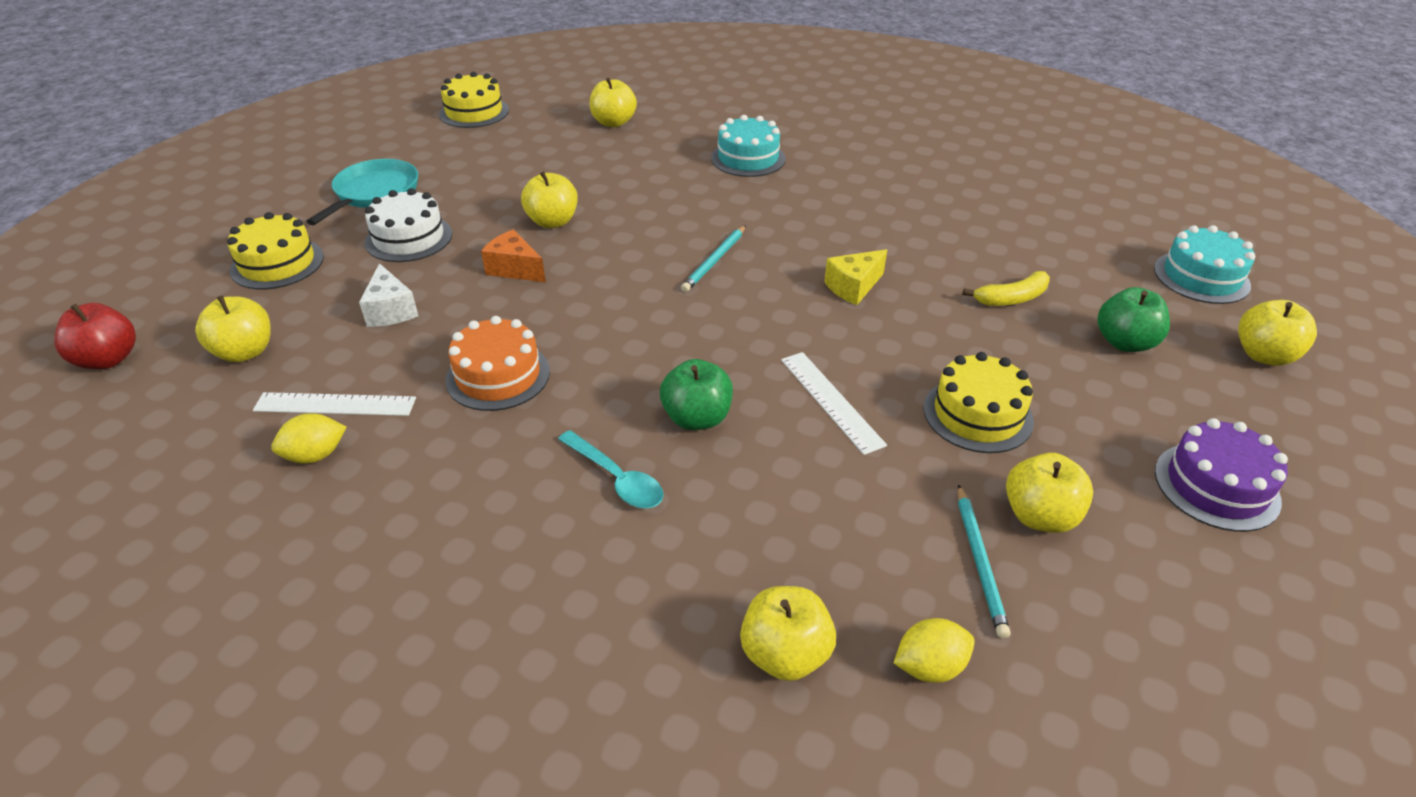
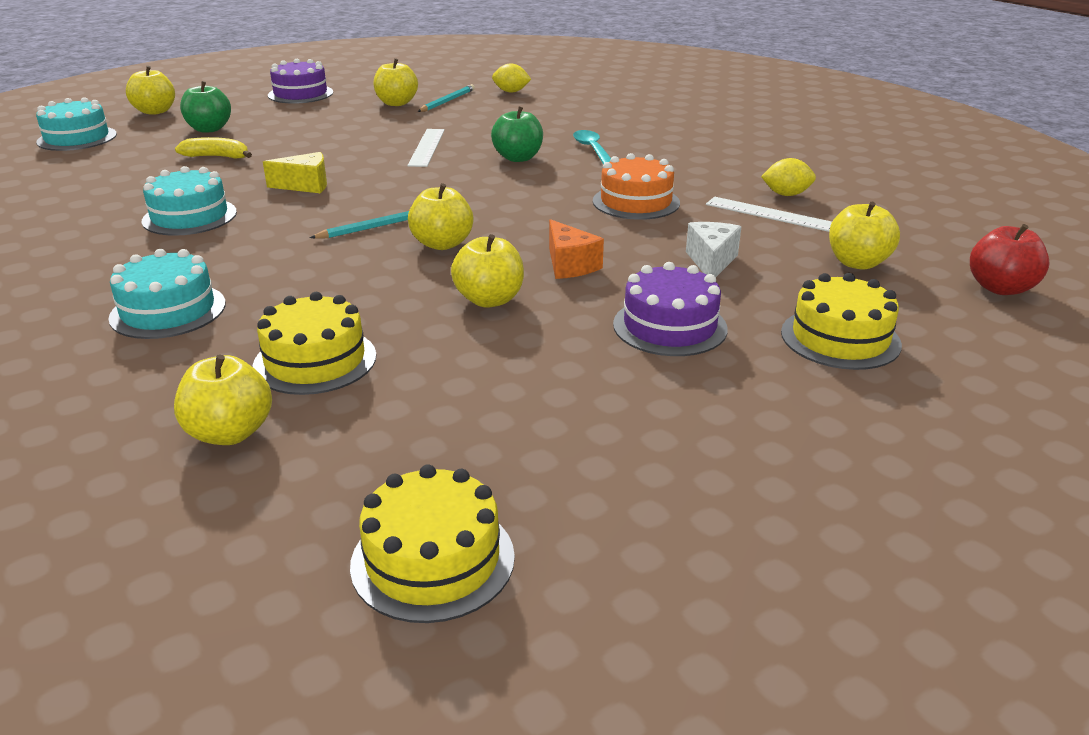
camera: 150 degrees left, 10 degrees down
(374, 193) = (699, 407): turquoise pan -> none
(409, 238) = (669, 326): white cake -> purple cake
(785, 654) = (565, 102): yellow apple -> yellow apple (442, 244)
(878, 222) = (190, 217): none -> turquoise cake
(977, 414) = (356, 128): yellow cake -> yellow cake (315, 361)

